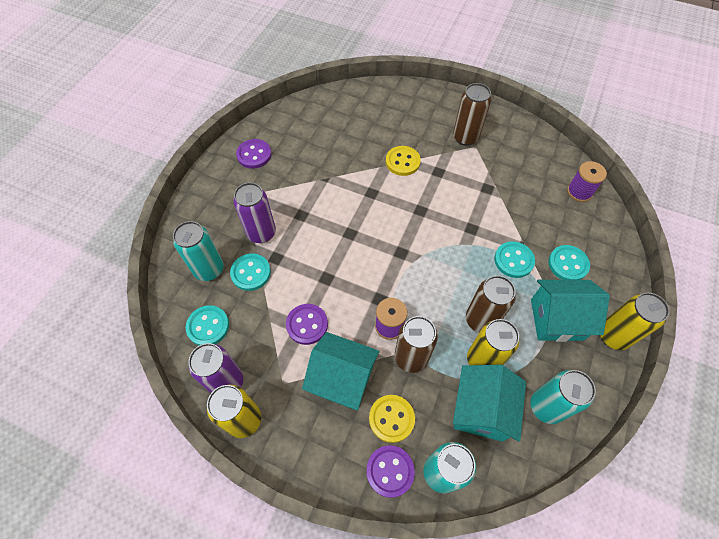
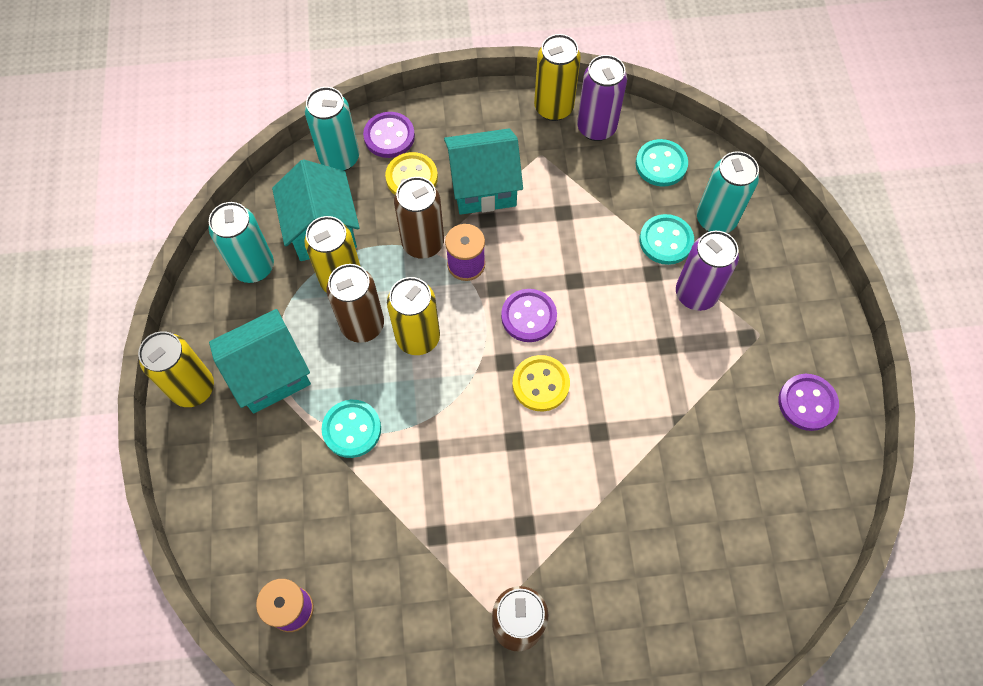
camera: 150 degrees right, 5 degrees up
(307, 324) = (558, 219): purple button -> purple button (529, 316)
(402, 162) = (588, 514): yellow button -> yellow button (540, 384)
(447, 293) = (418, 337): none -> yellow can
(568, 264) = (276, 463): turquoise button -> none

